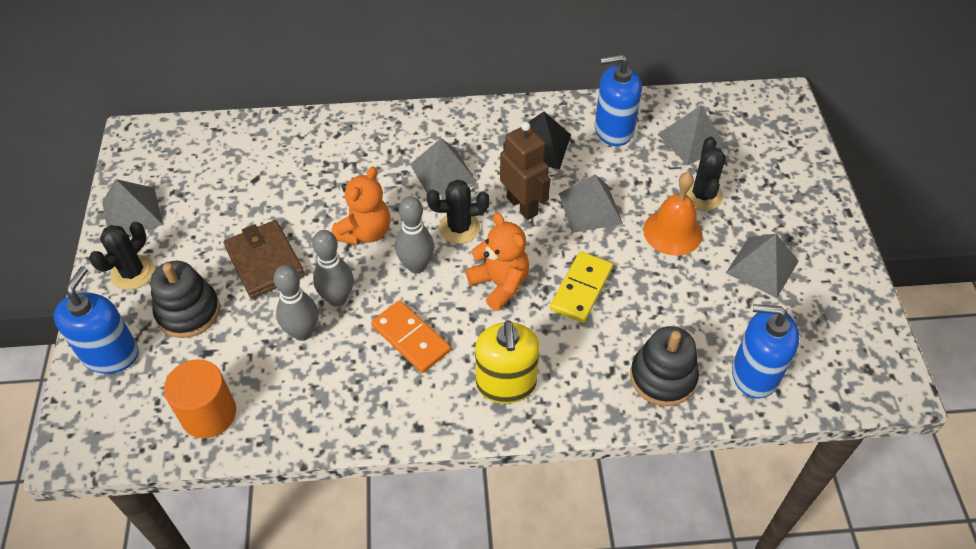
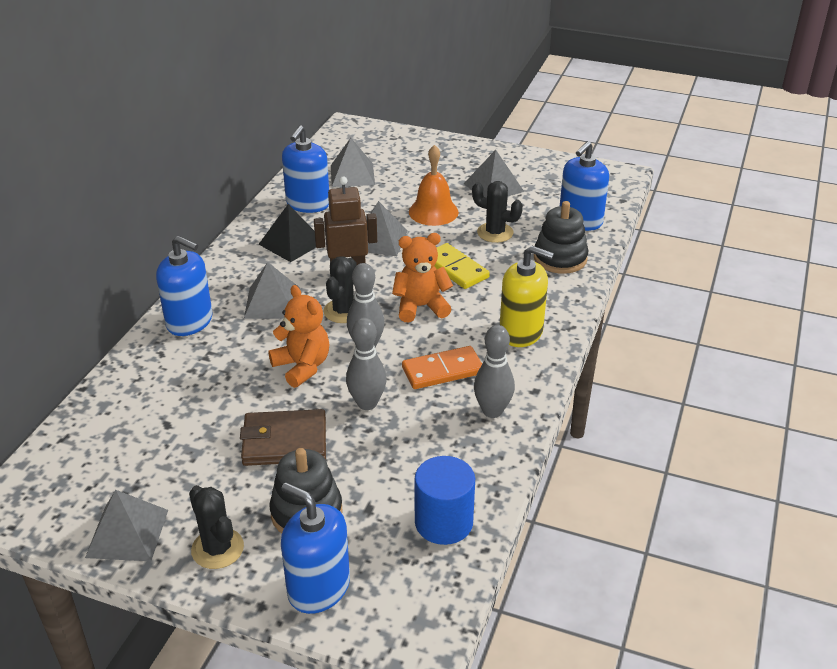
camera: 65 degrees left, 15 degrees down
(208, 414) = (443, 522): orange cylinder -> blue cylinder
(302, 332) = (390, 435): grey bowling pin -> grey bowling pin (492, 411)
(386, 132) = (190, 322): none -> blue soap dispenser
(702, 195) = (409, 188): black cactus -> black cactus (495, 233)

